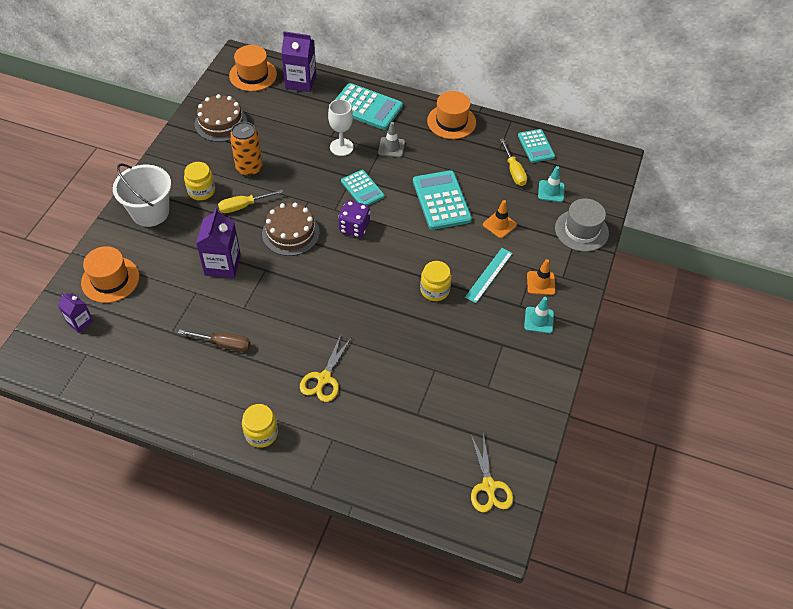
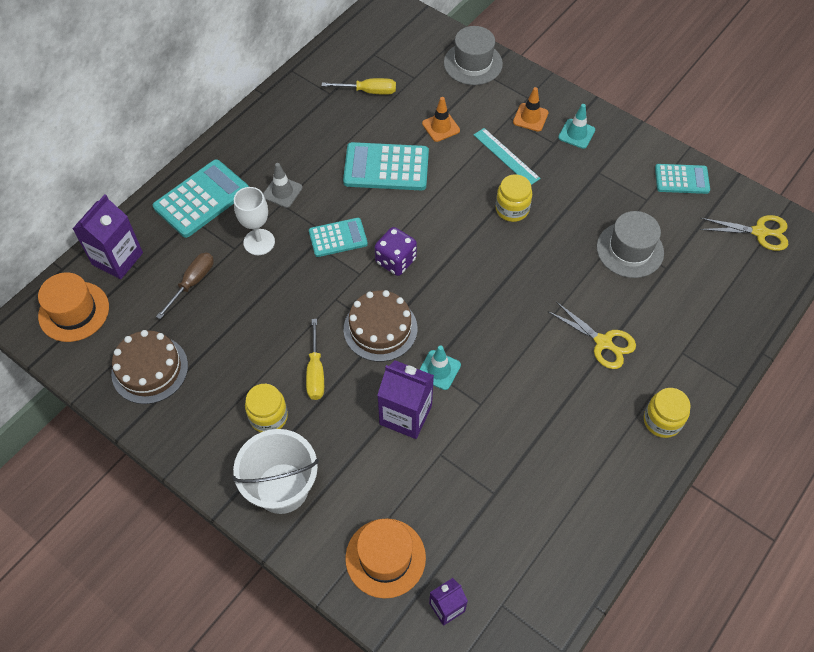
camera: 70 degrees left, 5 degrees up
(224, 344) = (529, 436): brown screwdriver -> brown screwdriver (192, 283)
(249, 168) = (251, 352): orange can -> none
(426, 382) = (630, 250): none -> grey hat
(451, 121) = (267, 123): orange hat -> none
(536, 146) = (340, 61): turquoise calculator -> turquoise calculator (681, 179)
(551, 191) = (410, 70): turquoise traffic cone -> turquoise traffic cone (439, 370)

